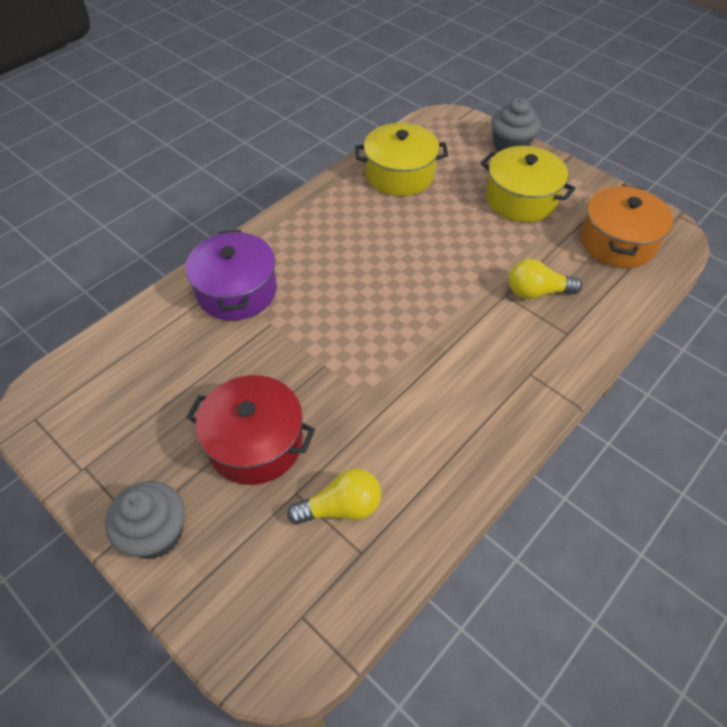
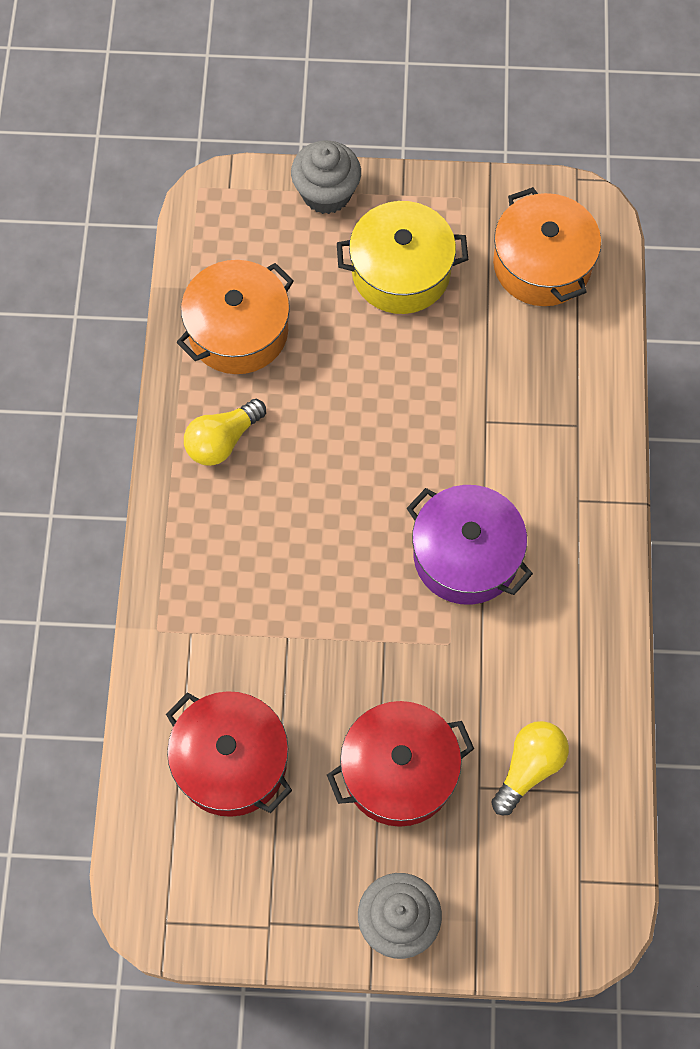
camera: 40 degrees left, 15 degrees up
(168, 363) = (231, 762): none -> red pot
(236, 291) = (213, 627): purple pot -> purple pot (466, 555)
(399, 174) = (238, 331): yellow pot -> orange pot
(537, 292) = (513, 394): yellow light bulb -> yellow light bulb (223, 440)

